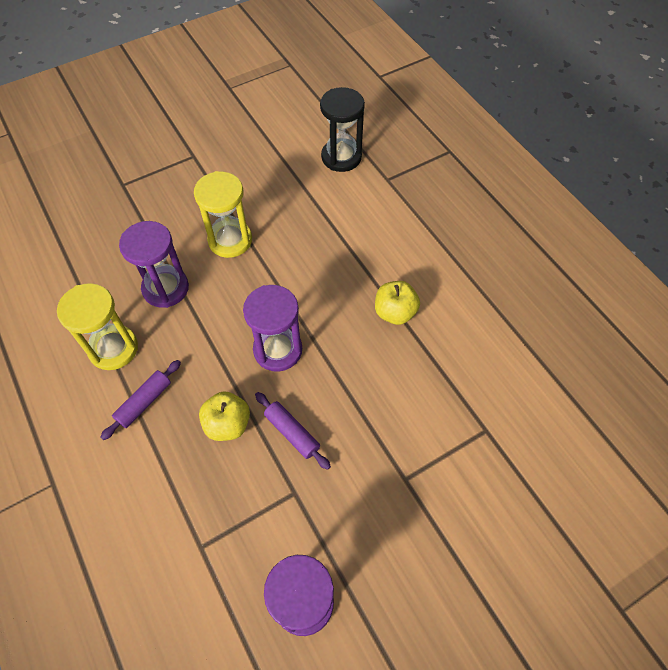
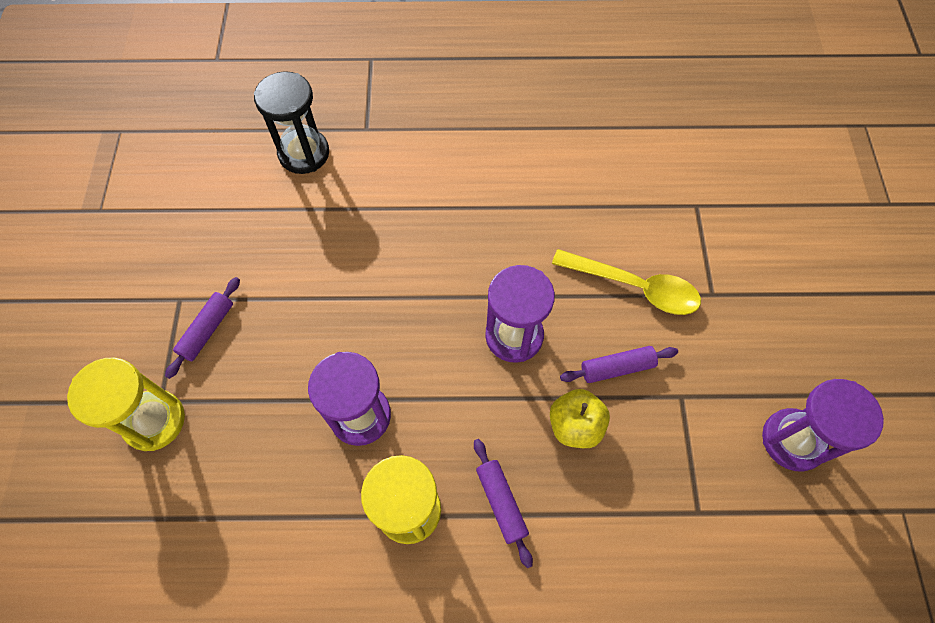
camera: 60 degrees left, 5 degrees up
(180, 180) = (207, 330): none -> purple rolling pin
(230, 240) = (339, 316): yellow hourglass -> yellow hourglass (154, 421)
(372, 415) = (634, 287): none -> yellow spoon
(395, 312) = (533, 209): yellow apple -> none

